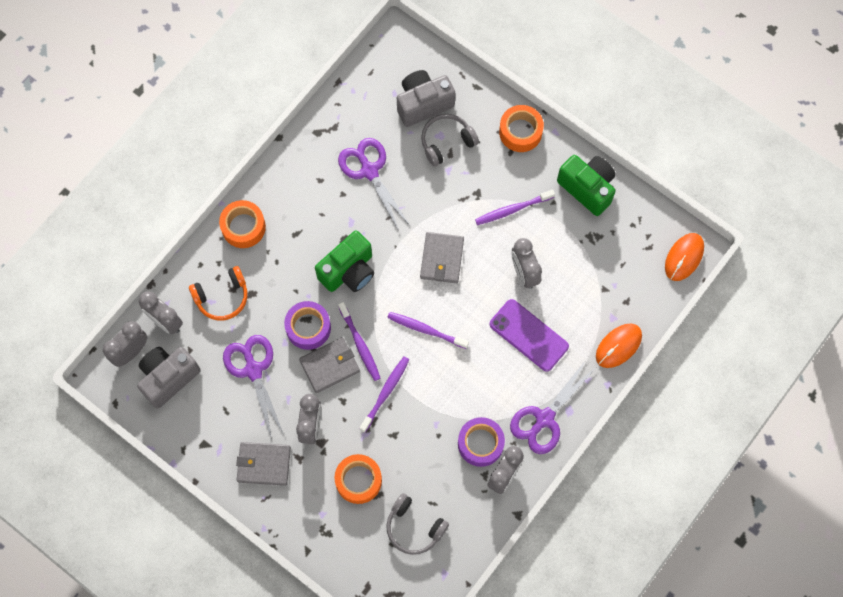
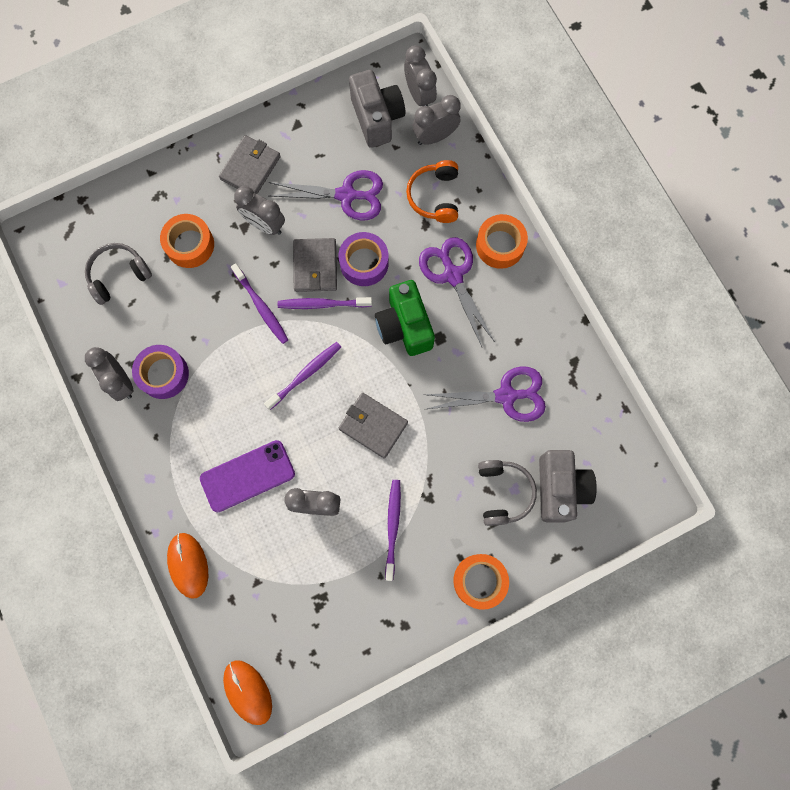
camera: 115 degrees right, 5 degrees up
(544, 419) = (154, 449): purple scissors -> purple scissors (453, 275)
(587, 188) = (379, 623): green camera -> none

